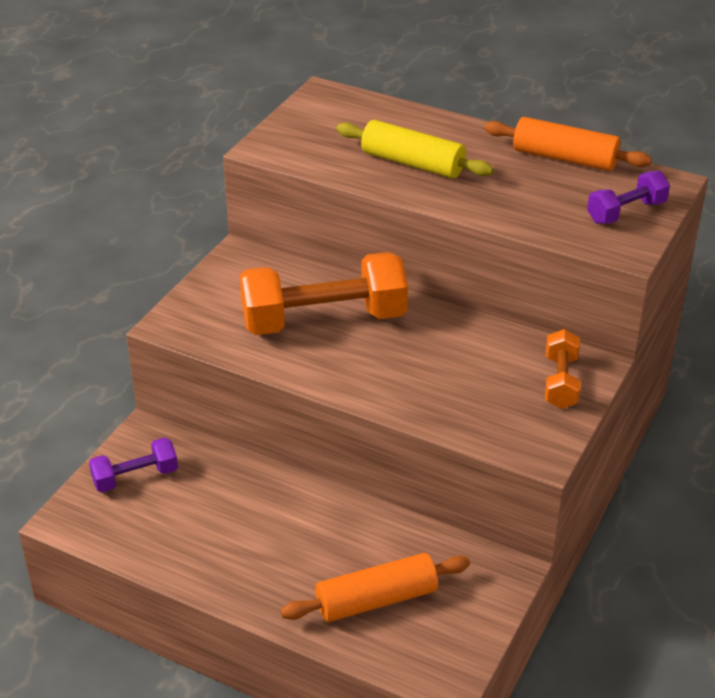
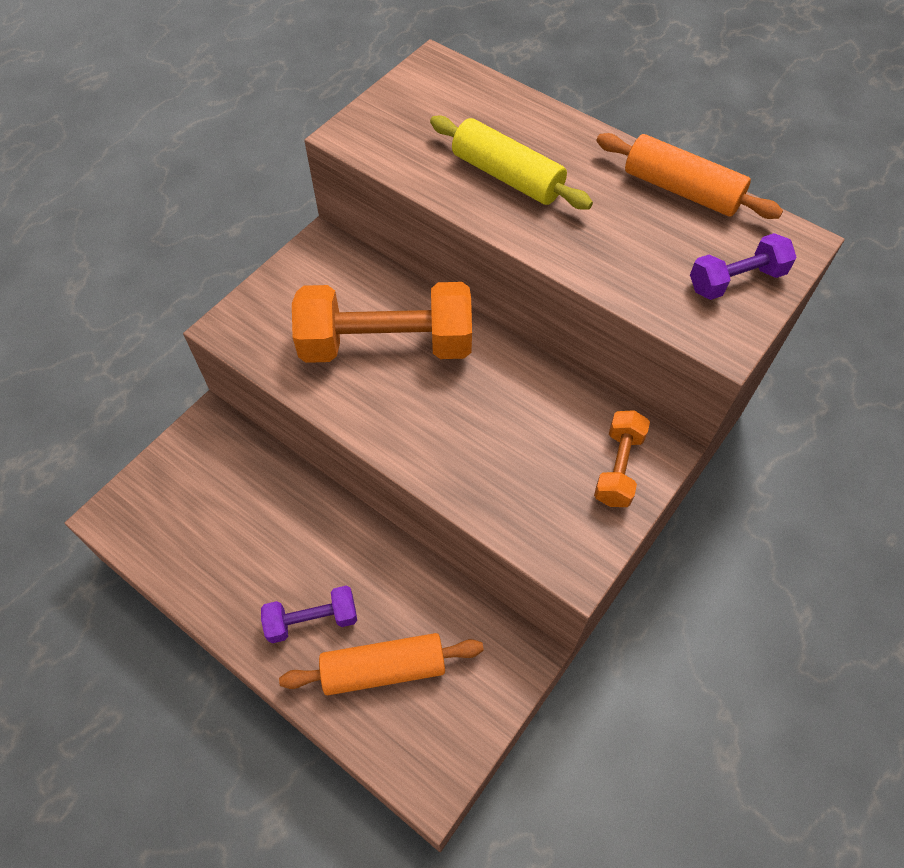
camera: 10 degrees right, 20 degrees up
(135, 477) = (187, 475): purple dumbbell -> purple dumbbell (312, 620)

